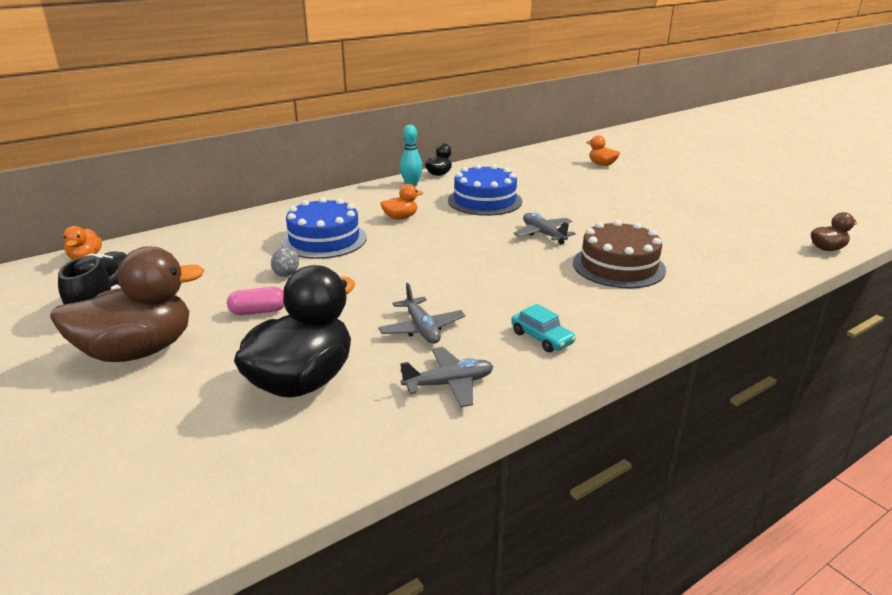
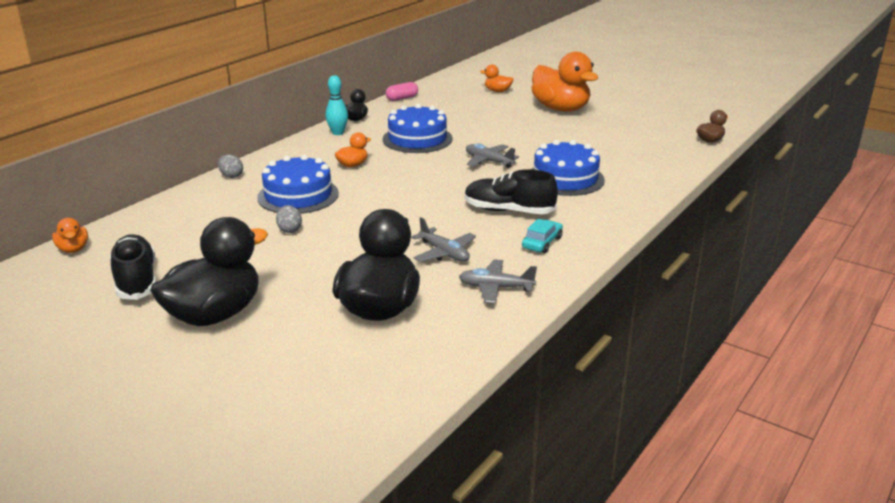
camera: 20 degrees left, 0 degrees up
(138, 351) = (215, 315): brown duck -> black duck
(258, 311) = (293, 265): pink capsule -> pink capsule (402, 98)
(280, 211) = (231, 176): none -> grey egg
(449, 384) = (495, 288): grey plane -> grey plane turned 135 degrees counterclockwise
(528, 292) = (509, 211): none -> black shoe
(542, 338) = (542, 243): turquoise car -> turquoise car turned 90 degrees counterclockwise
(618, 266) = (565, 178): brown cake -> blue cake
(660, 190) = (560, 109): none -> orange duck

